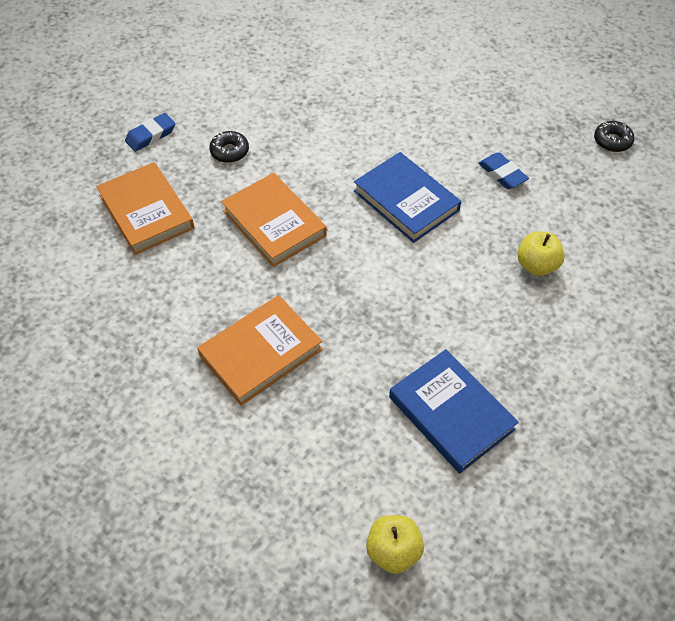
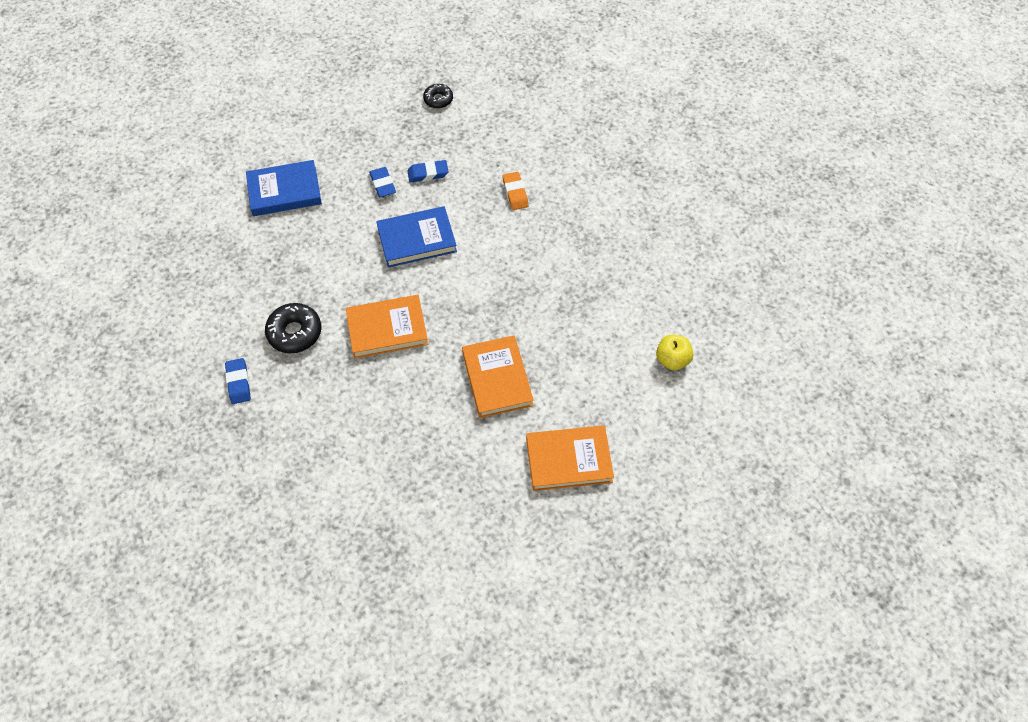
camera: 65 degrees left, 5 degrees up
(146, 212) = (322, 411): orange book -> orange book (569, 460)
(229, 151) = (295, 332): black donut -> black donut, size x1.61
(451, 413) = (598, 290): blue book -> blue book (284, 191)
(458, 142) = (383, 184): none -> blue eraser
(536, 265) = (515, 193): yellow apple -> orange eraser

